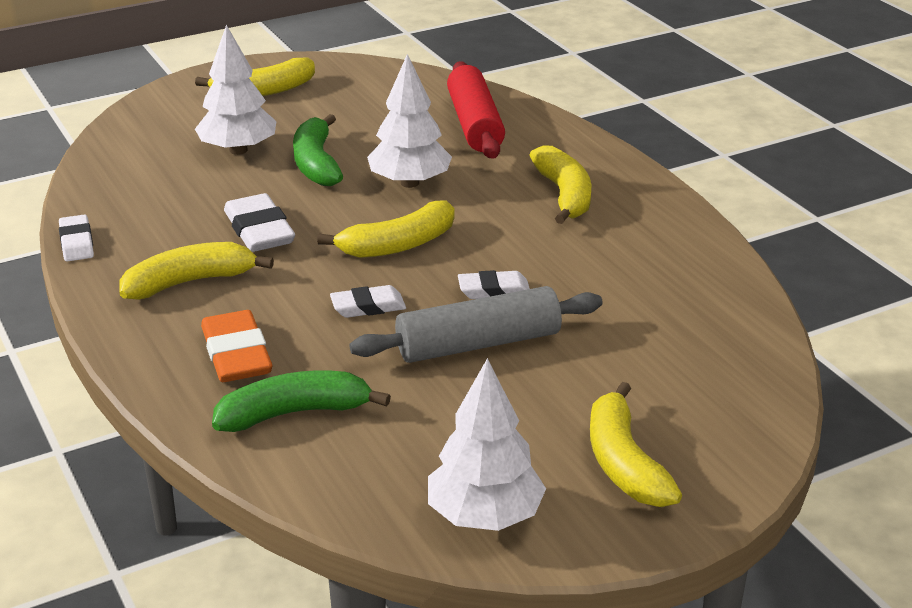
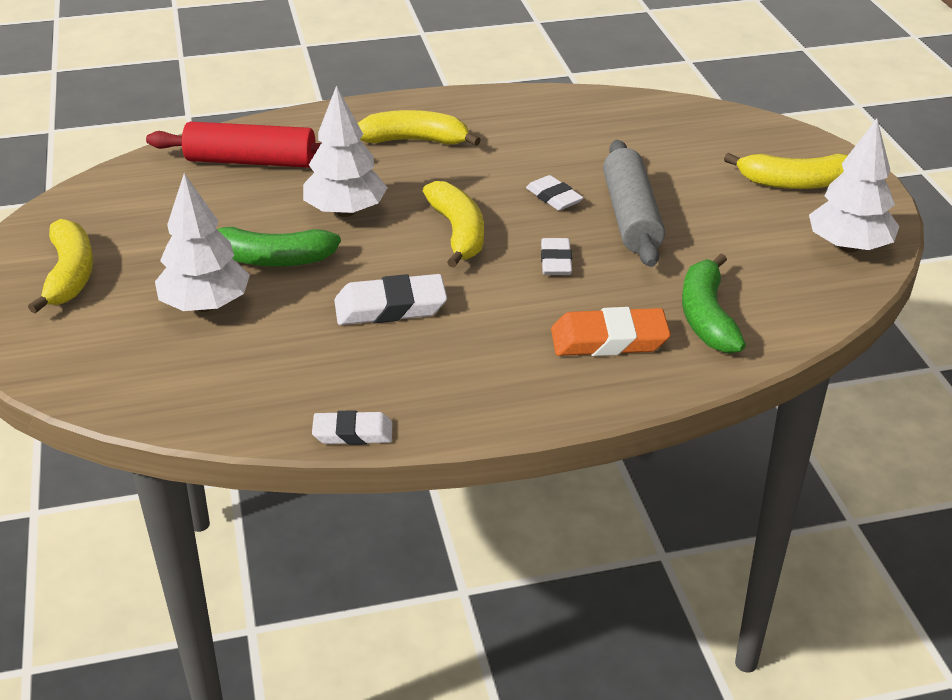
camera: 75 degrees left, 5 degrees up
(190, 282) = (472, 358): yellow banana -> none
(494, 290) = (554, 197): white eraser -> white eraser turned 45 degrees counterclockwise

